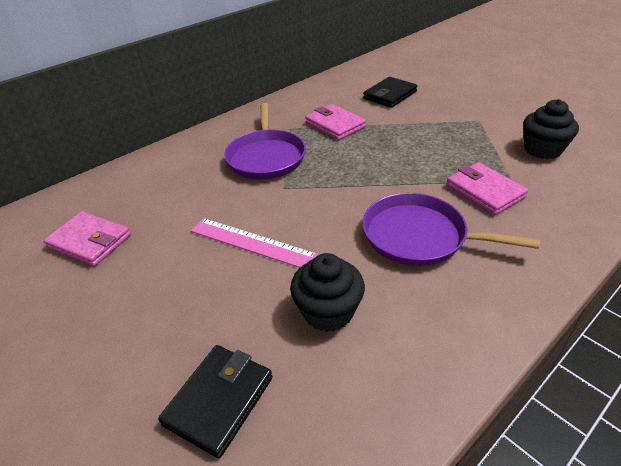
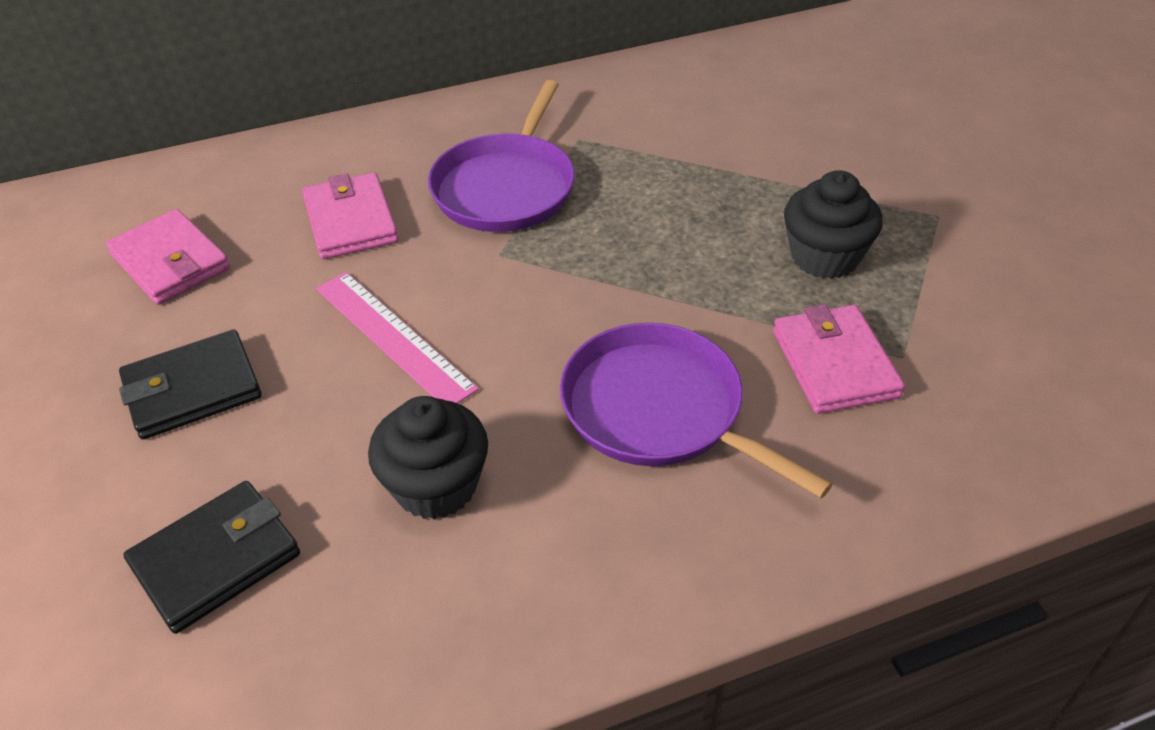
camera: 20 degrees right, 5 degrees up
(335, 125) = (662, 154): pink wallet -> pink wallet (350, 221)
(390, 95) = (806, 115): black wallet -> black wallet (193, 389)
(542, 149) = (1014, 313): black cupcake -> black cupcake (824, 257)

